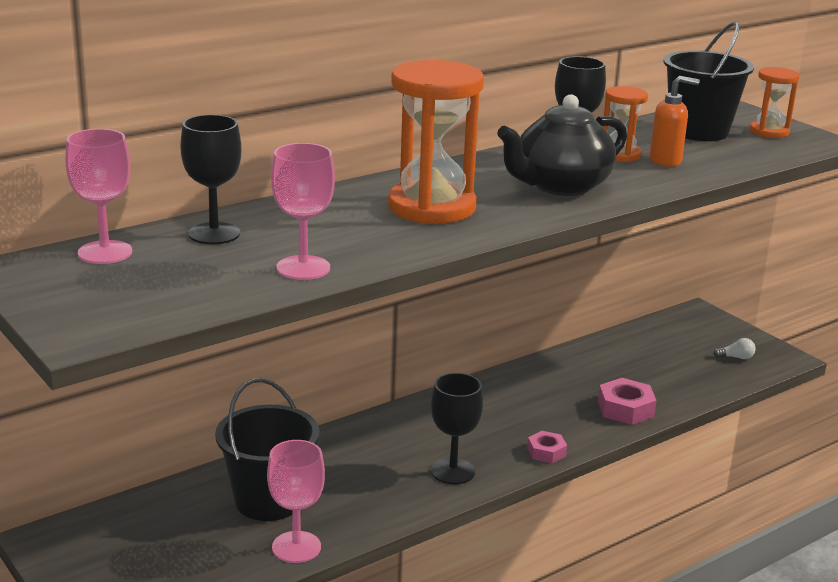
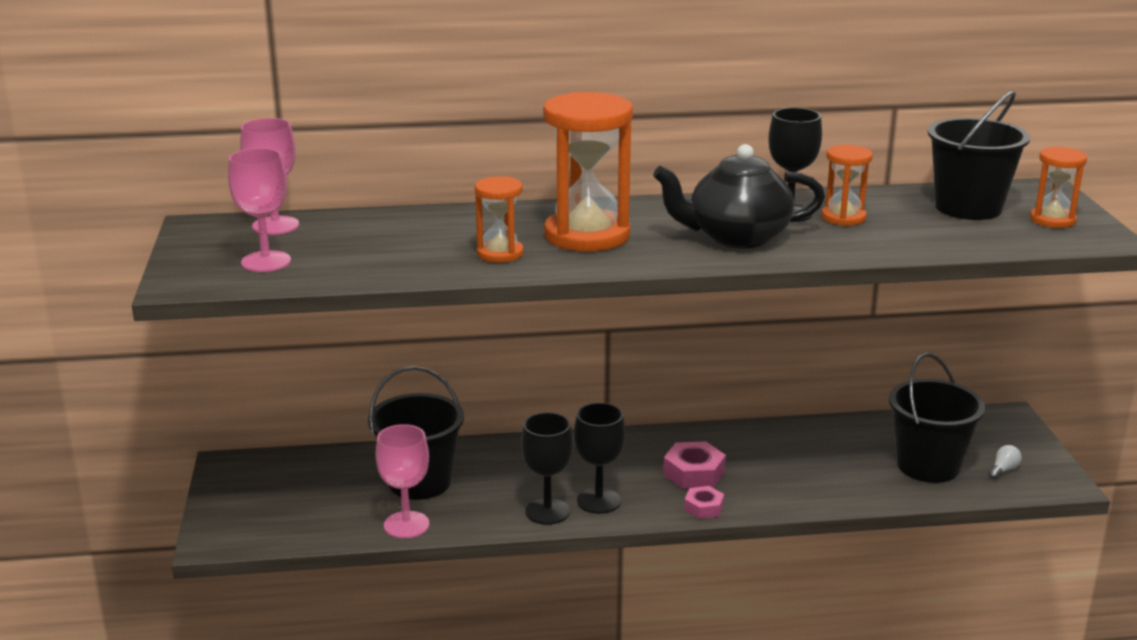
camera: 30 degrees right, 0 degrees up
(214, 234) = (375, 226): black goblet -> black goblet (547, 511)
(303, 268) = (408, 266): pink goblet -> pink goblet (266, 262)
(375, 239) = (500, 253): none -> orange hourglass
(625, 409) = (825, 489): pink nut -> pink nut (694, 473)
(666, 161) = (885, 231): orange soap dispenser -> none
(681, 368) = (928, 466): none -> black bucket
(736, 357) = (1003, 470): white light bulb -> white light bulb turned 75 degrees counterclockwise

